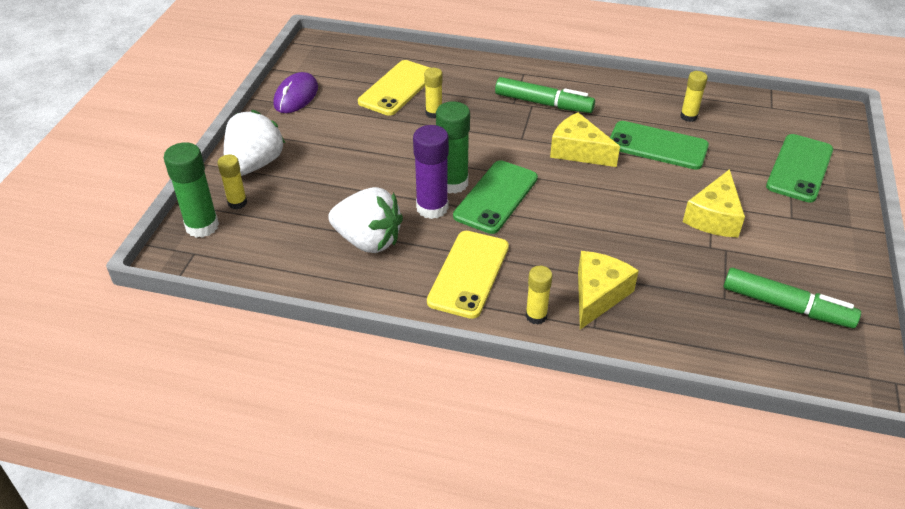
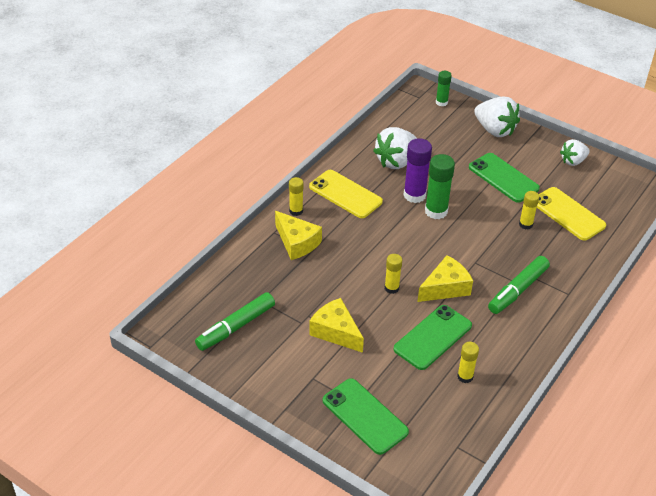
camera: 110 degrees right, 0 degrees up
(202, 226) = (441, 102): green glue stick -> green glue stick, size x0.60
(237, 203) = (458, 118): yellow glue stick -> yellow glue stick (391, 288)
(296, 96) = (573, 161): purple mouse -> white strawberry
(496, 197) = (411, 227): green phone -> green phone (503, 178)

